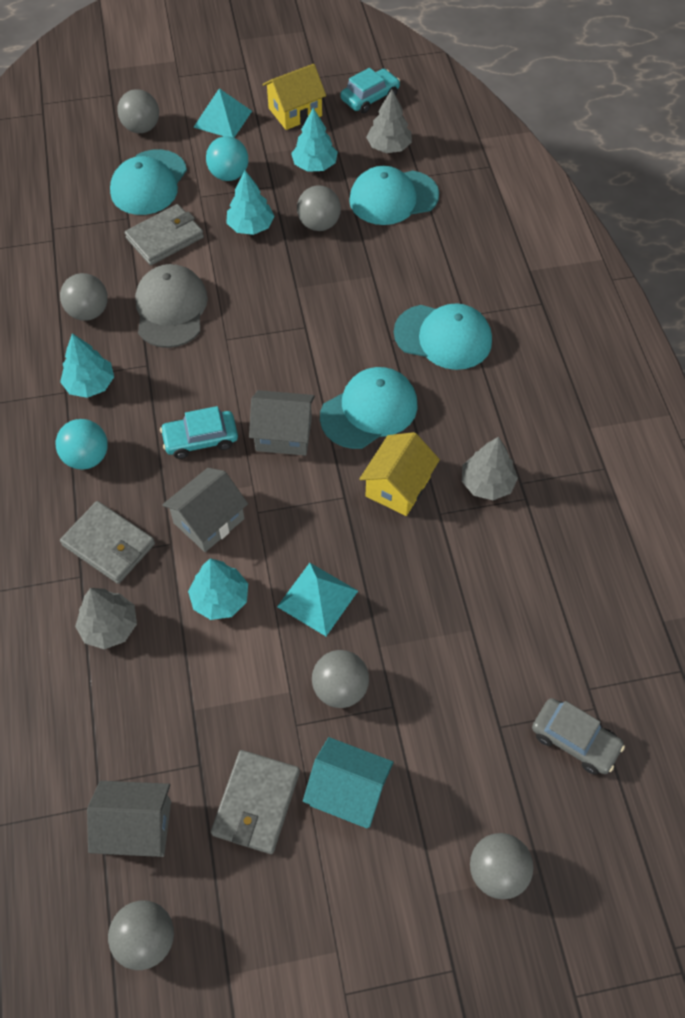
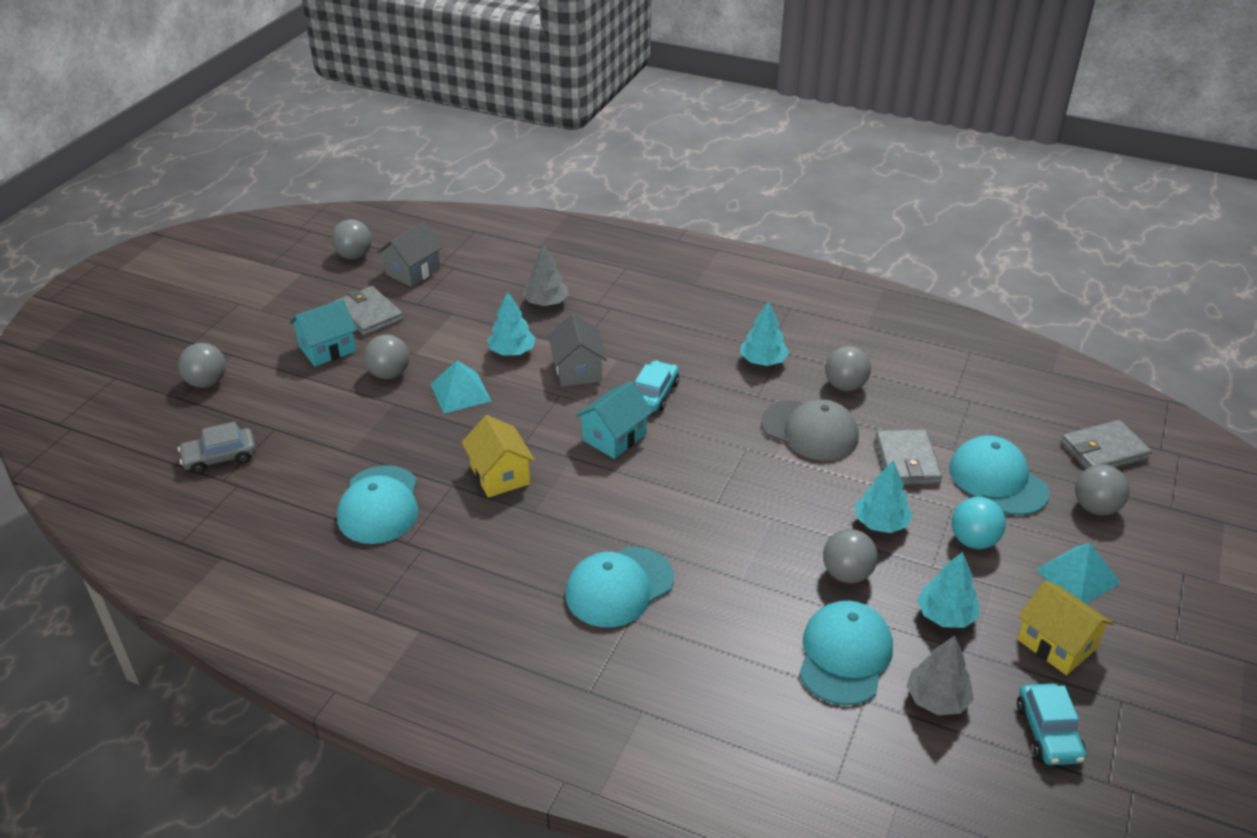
camera: 125 degrees right, 20 degrees down
(87, 457) = (692, 337): turquoise ball -> none
(109, 544) = (608, 322): grey wallet -> grey wallet (1103, 451)
(283, 434) = (614, 437): grey house -> turquoise house
(295, 112) = (1056, 644): yellow house -> yellow house turned 45 degrees counterclockwise
(369, 410) = (587, 495): turquoise cap -> turquoise cap (379, 505)
(487, 483) = (445, 527): grey tree -> none

